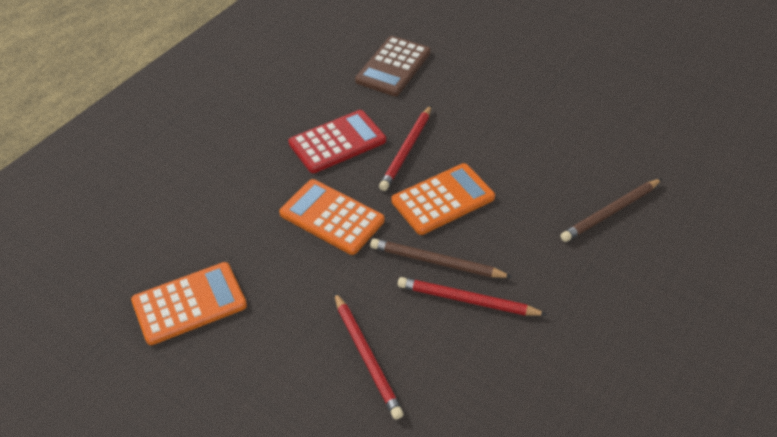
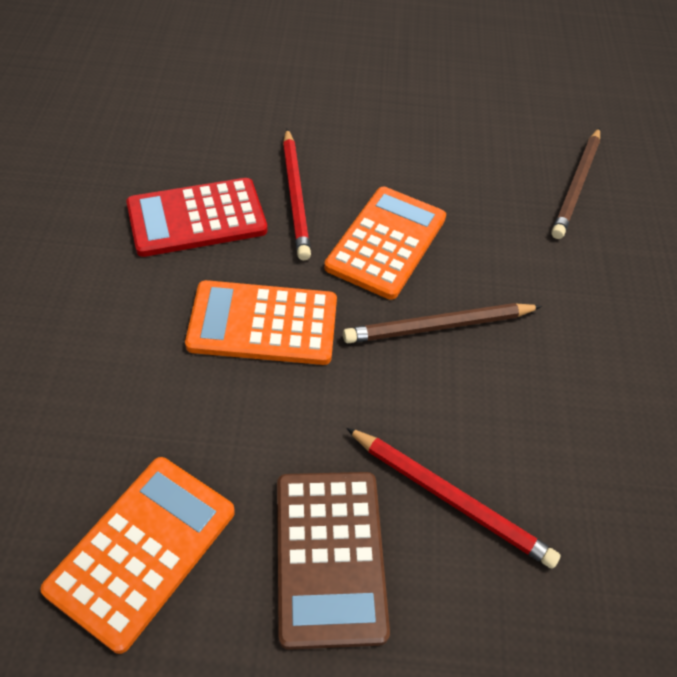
camera: 35 degrees left, 5 degrees up
(337, 142) = (197, 218): red calculator -> red calculator turned 135 degrees counterclockwise
(393, 67) = (200, 96): brown calculator -> brown calculator (330, 556)
(467, 300) = (511, 359): red pencil -> none

